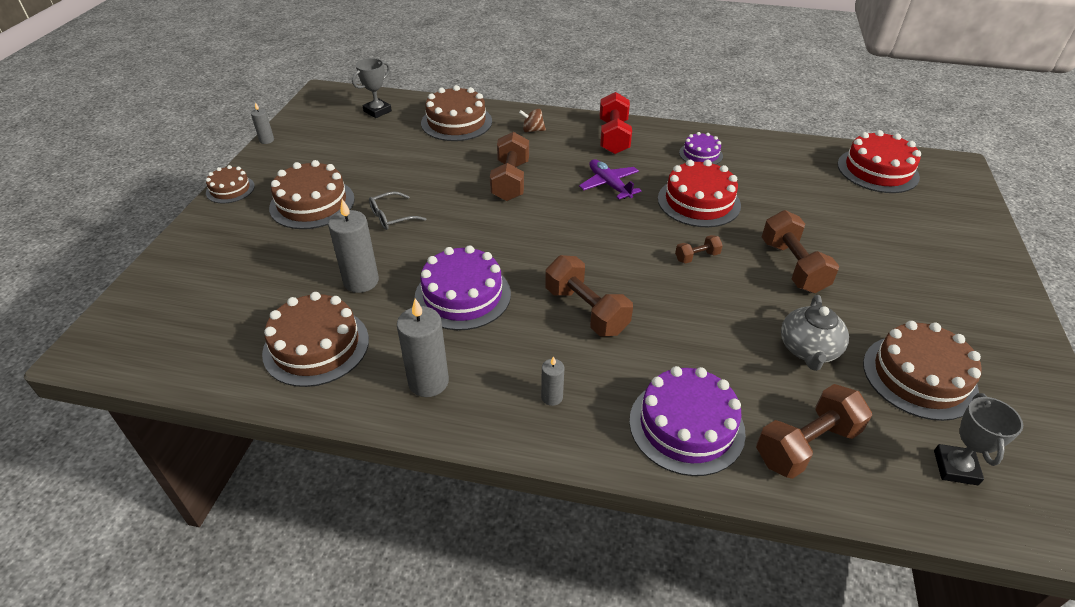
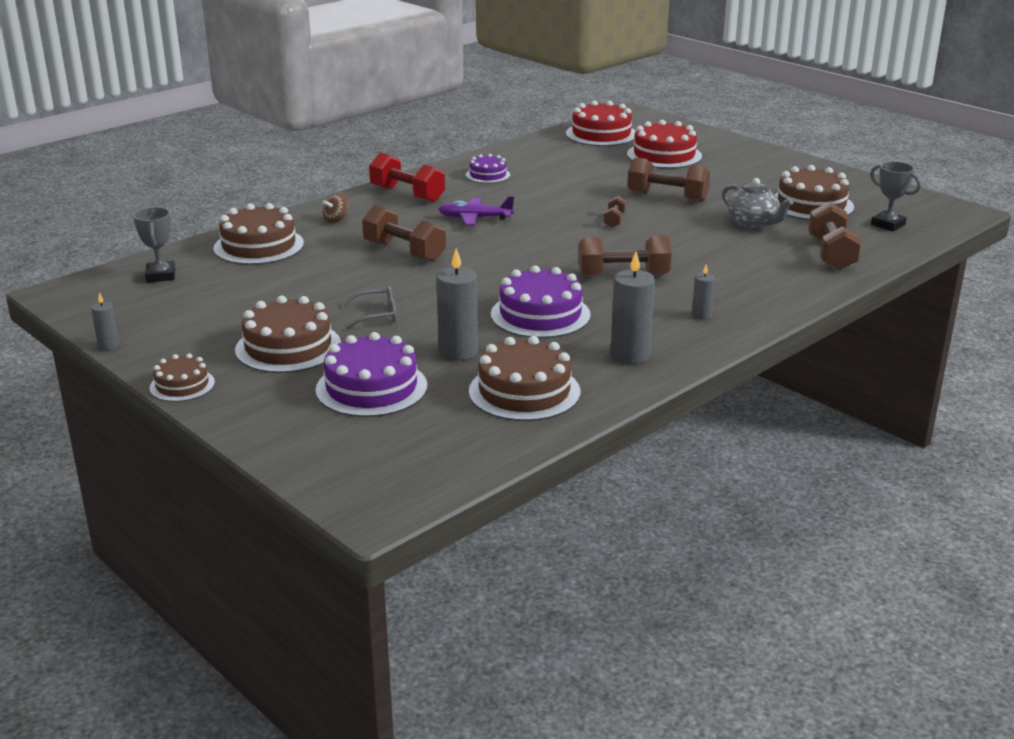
camera: 55 degrees left, 15 degrees down
(392, 217) = (377, 315): grey glasses -> grey glasses turned 105 degrees counterclockwise
(686, 426) = (778, 281): purple cake -> purple cake (371, 388)
(698, 202) = (549, 197): red cake -> red cake (664, 155)

